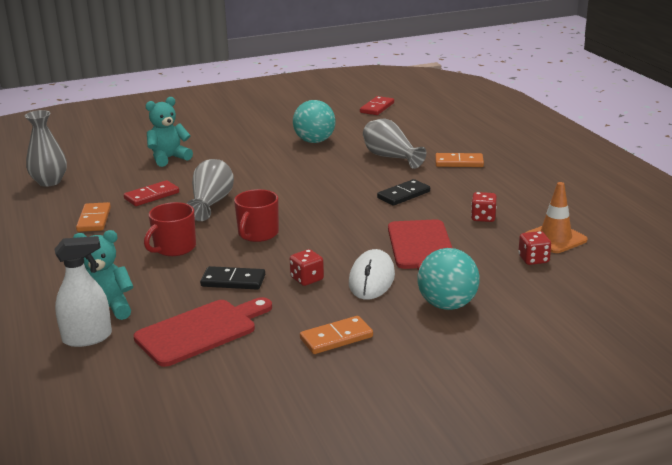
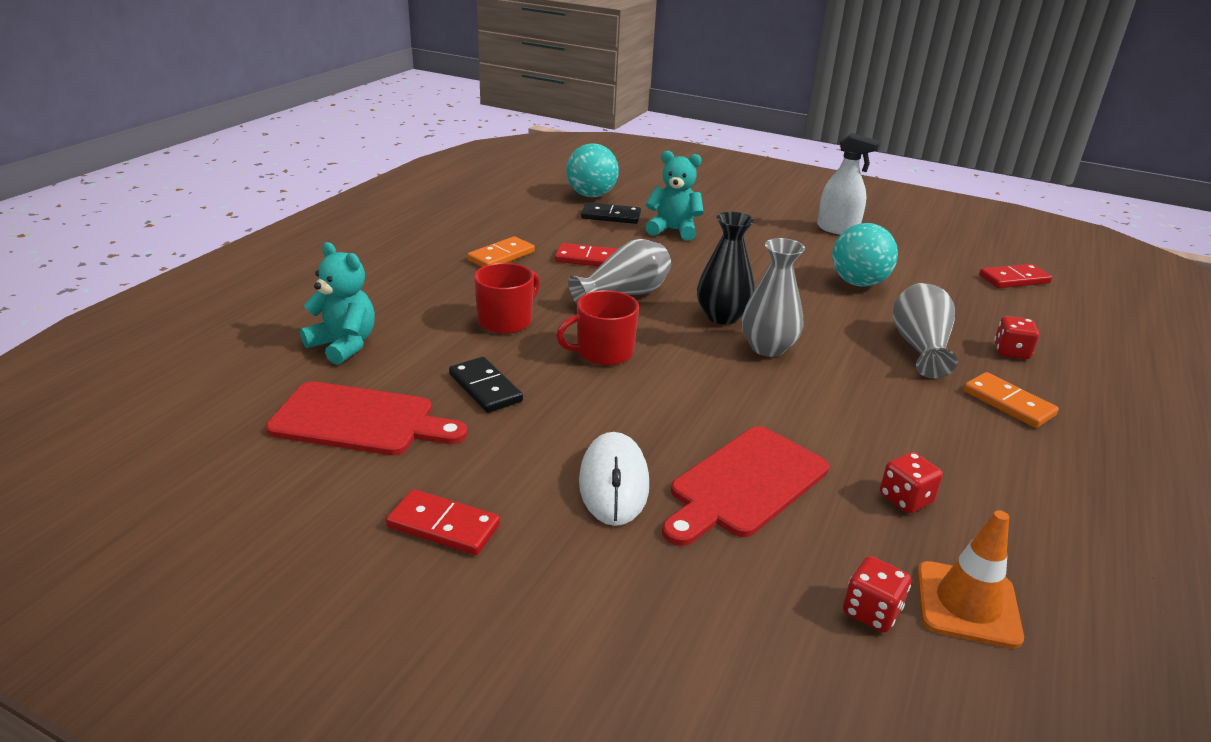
camera: 45 degrees right, 5 degrees up
(49, 182) = (537, 204): grey vase -> grey vase (767, 348)
(87, 338) = (281, 363): white spray bottle -> white spray bottle (837, 229)
(174, 248) = (506, 321): red mug -> red mug turned 135 degrees clockwise
(282, 188) = (722, 316): none -> black vase
(307, 279) = (551, 434): red dice -> red dice (1011, 352)
(336, 338) = (444, 526): orange domino -> red domino
(371, 279) = (613, 483): white mouse -> white mouse turned 60 degrees counterclockwise
(403, 195) = (849, 403): black domino -> black domino (611, 216)
(447, 305) = (632, 584): turquoise ball -> turquoise ball (591, 195)

